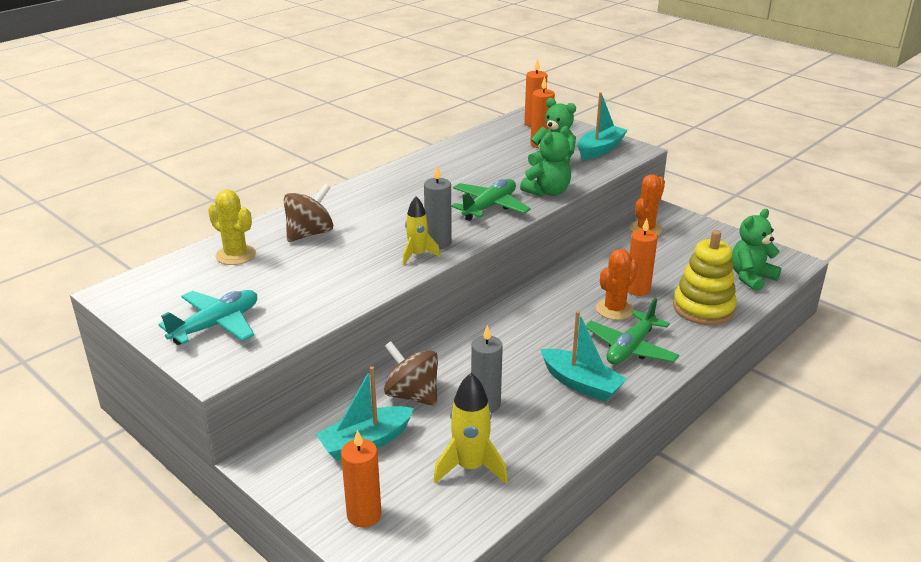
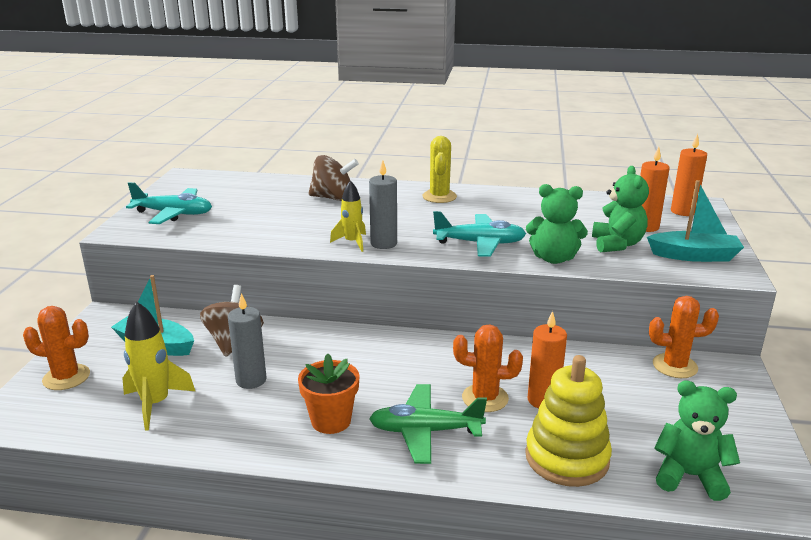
camera: 55 degrees right, 5 degrees down
(235, 255) = (272, 188): yellow cactus -> yellow cactus (439, 197)
(364, 515) = (66, 377): orange candle -> orange cactus
(489, 207) = (480, 243): green plane -> turquoise plane
(581, 384) = (331, 421): turquoise boat -> orange flower pot

